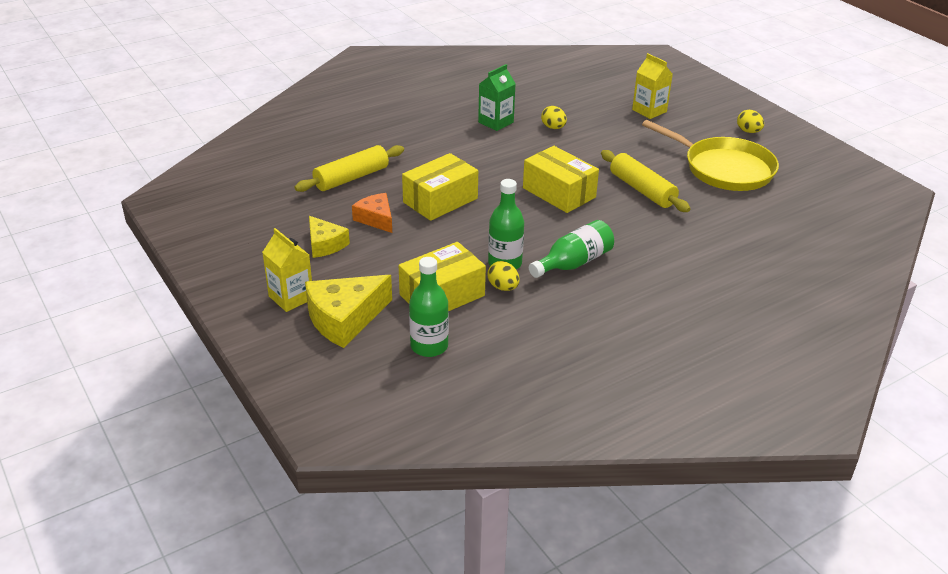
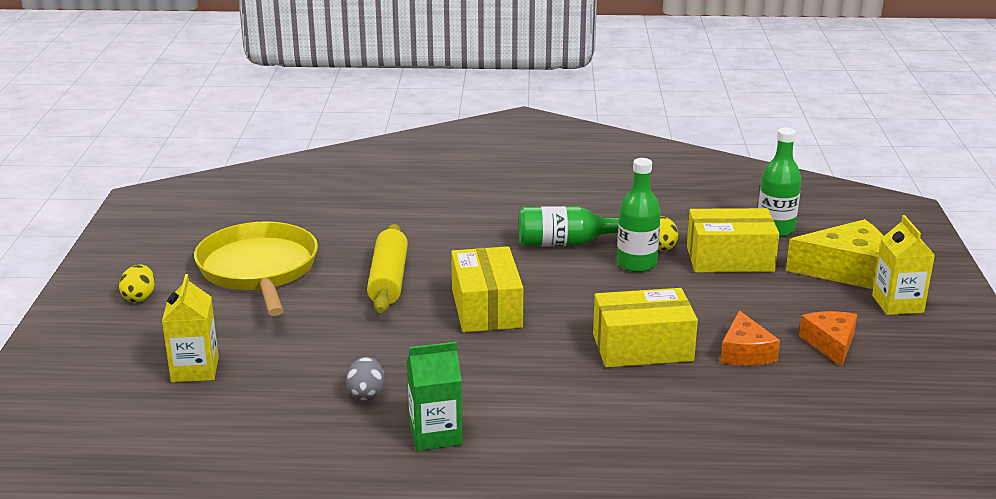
camera: 145 degrees left, 10 degrees down
(325, 244) = (830, 344): yellow cheese -> orange cheese
(351, 178) = (741, 420): yellow rolling pin -> none
(553, 127) = (366, 394): yellow egg -> grey egg

